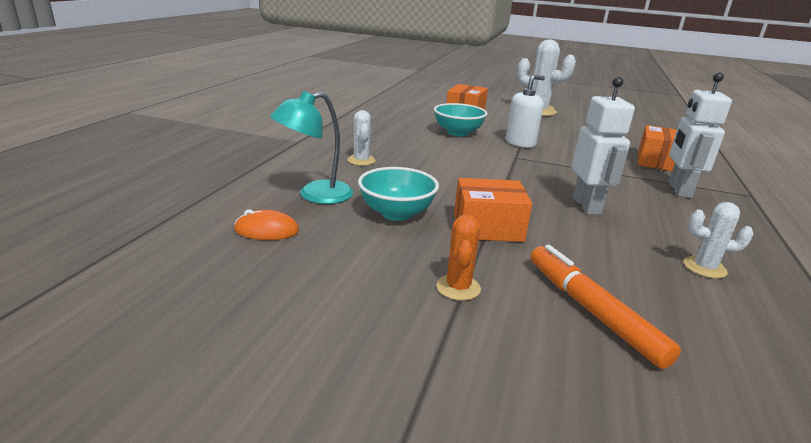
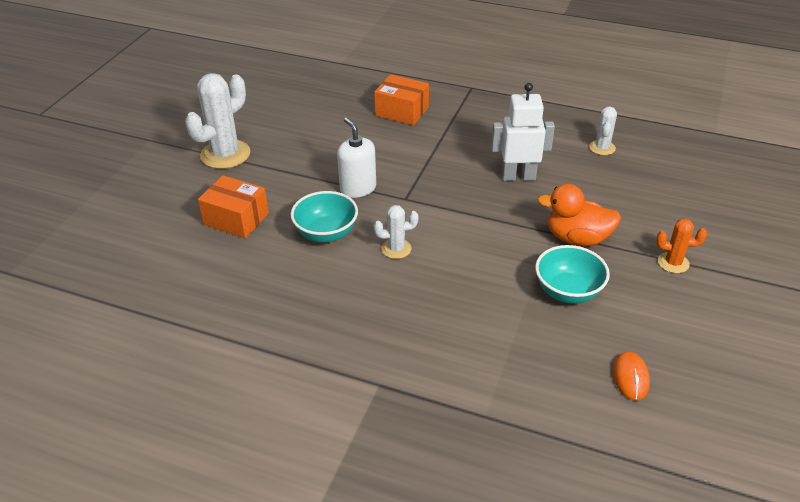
camera: 85 degrees left, 15 degrees up
(315, 195) = (545, 351): turquoise lamp -> none
(361, 160) = (440, 319): white cactus -> white cactus (396, 249)
(487, 227) = (577, 238): orange box -> orange duck
(591, 311) = (674, 208): orange marker -> none
(679, 190) = (470, 119): white robot -> none

